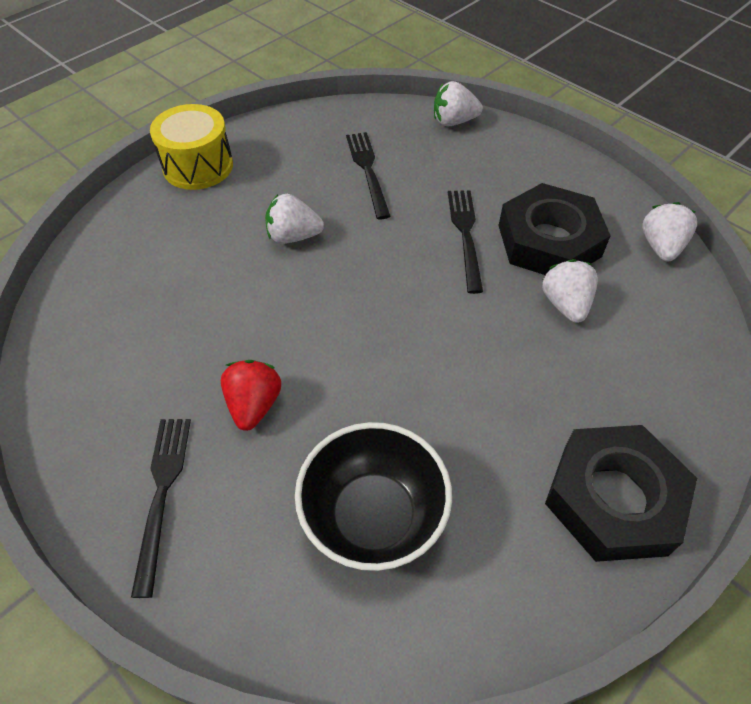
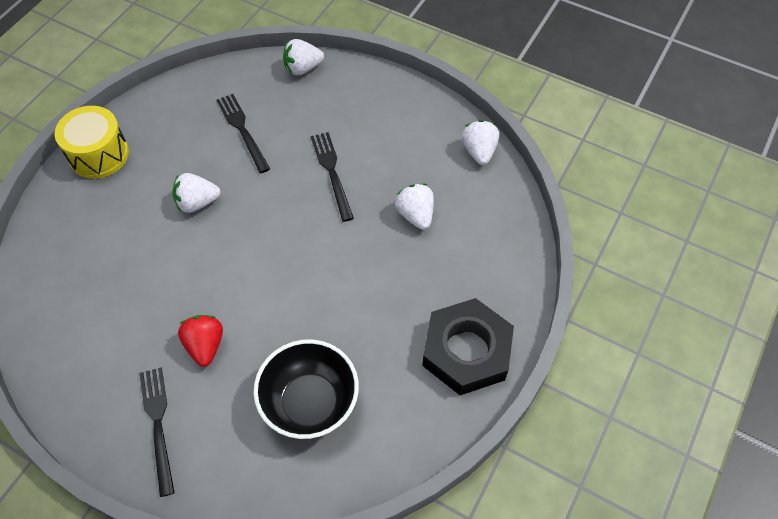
camera: 15 degrees left, 5 degrees up
(549, 241) = (396, 164): black nut -> none

